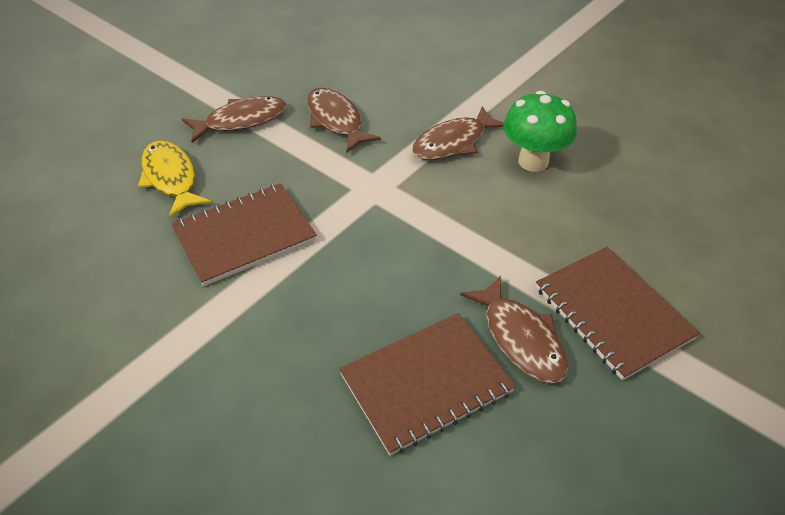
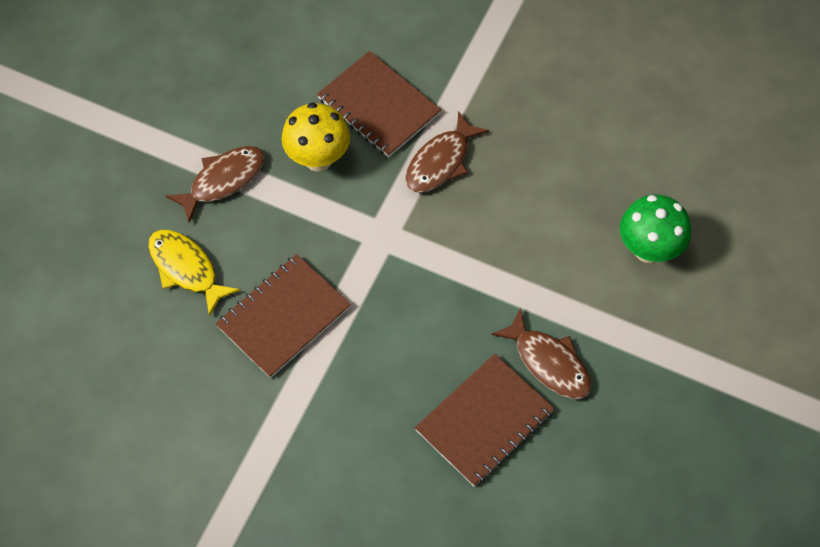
camera: 15 degrees left, 15 degrees up
(336, 120) = (318, 159): brown fish -> yellow mushroom
(533, 161) = (521, 168): green mushroom -> green mushroom (648, 249)
(612, 313) = (617, 320): brown notebook -> brown notebook (378, 106)

